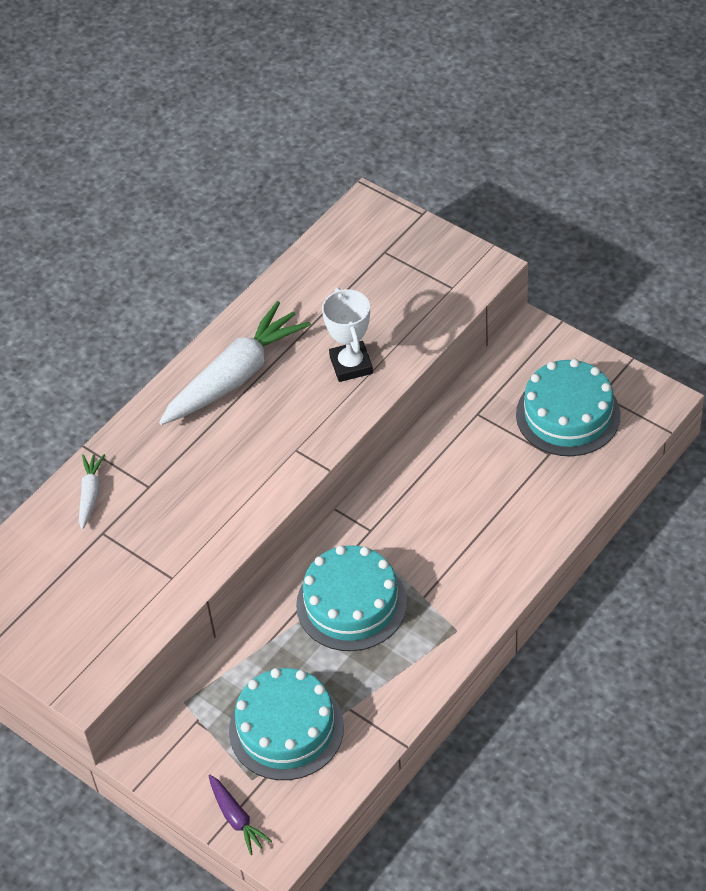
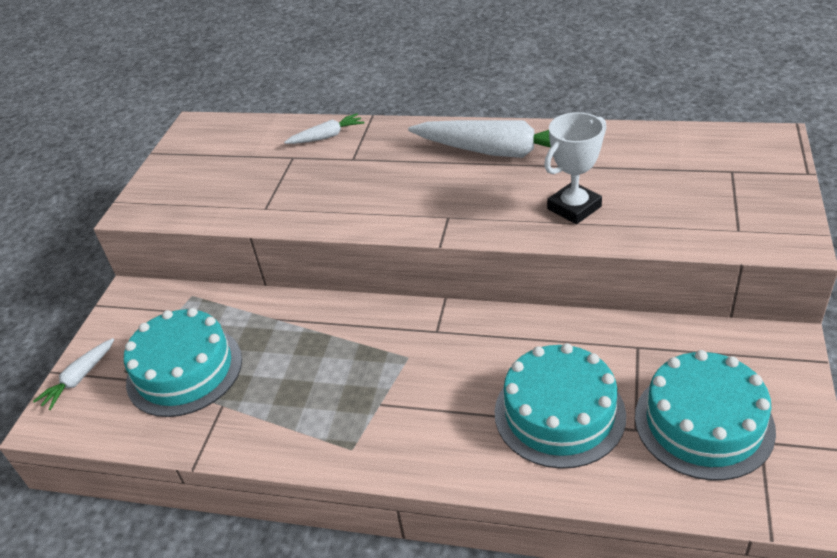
camera: 65 degrees right, 10 degrees down
(236, 818) = (79, 379): purple carrot -> white carrot
(351, 603) = (343, 354): turquoise cake -> turquoise cake (559, 413)

